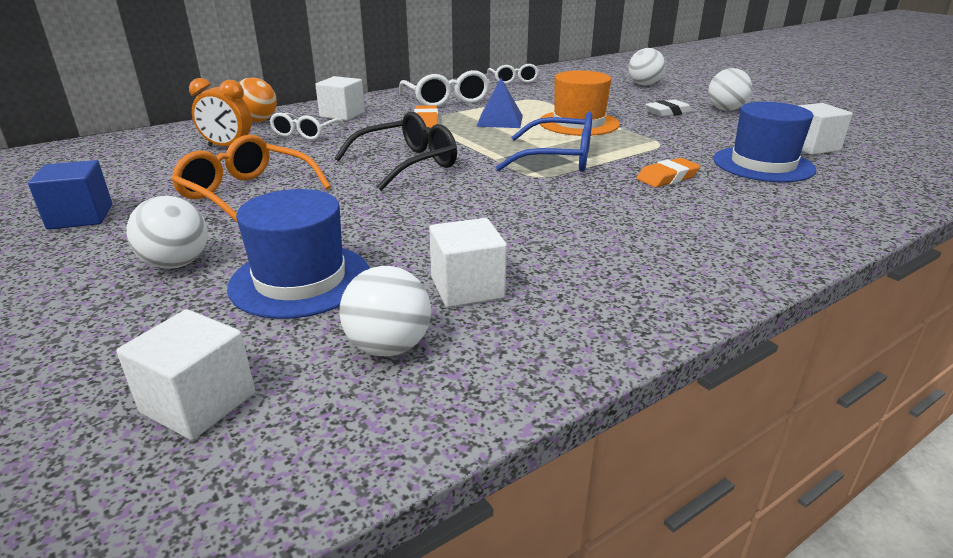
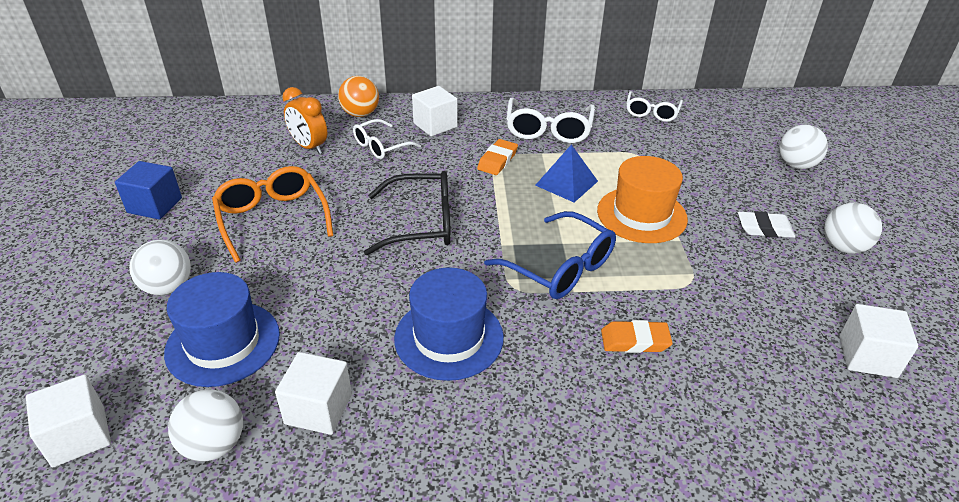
camera: 30 degrees right, 10 degrees up
(763, 164) = (766, 363): blue hat -> blue hat (449, 337)

